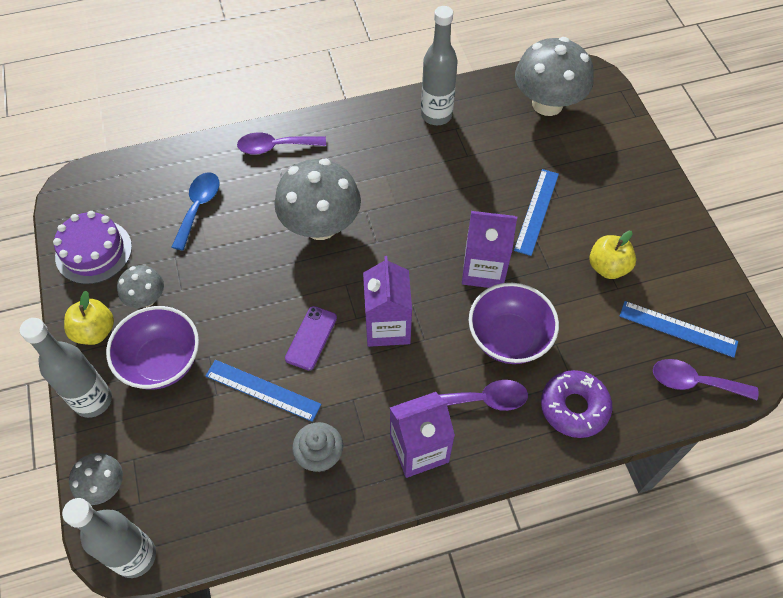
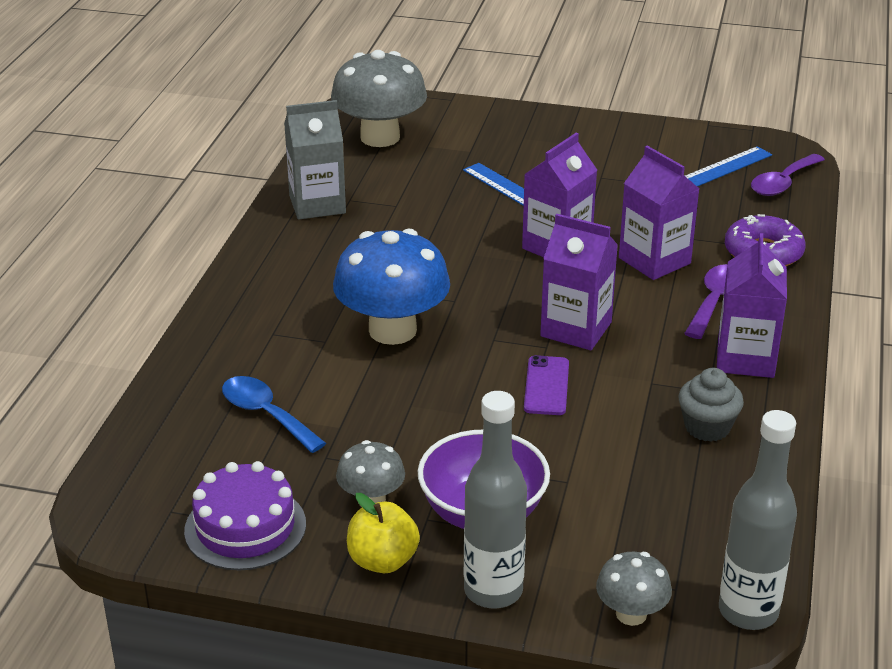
camera: 60 degrees left, 25 degrees down
(263, 390) = (589, 443): blue ruler -> none
(275, 147) = (235, 326): purple spoon -> none
(311, 338) = (546, 386): purple phone -> purple phone turned 45 degrees clockwise
(320, 225) = (392, 330): grey mushroom -> blue mushroom
(436, 115) = (317, 204): grey bottle -> grey carton
(509, 338) = (654, 261): purple bowl -> purple carton
(608, 267) = (618, 178): yellow apple -> none

